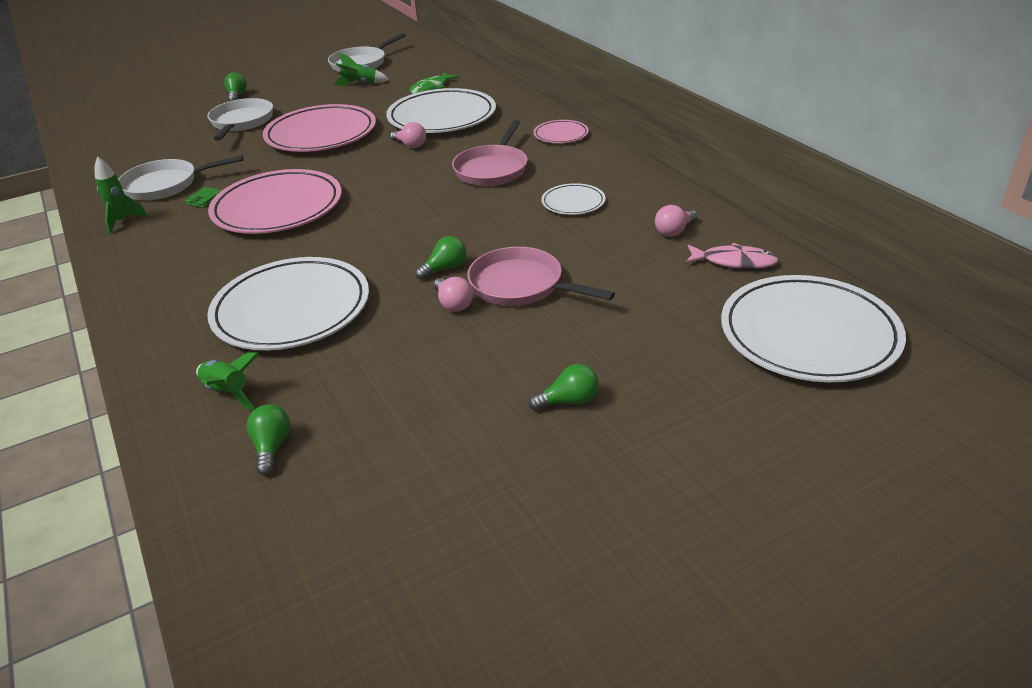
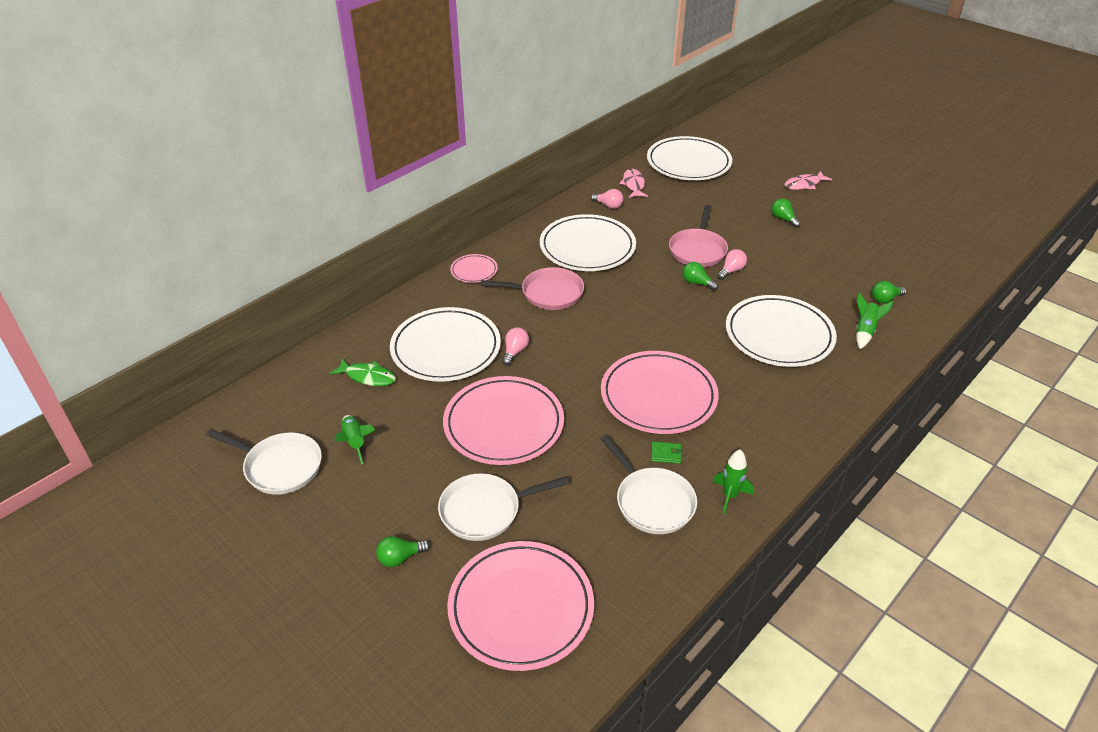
camera: 110 degrees left, 5 degrees up
(148, 128) = (521, 608): none -> pink plate
(573, 202) = (587, 247): white plate -> white plate, size x2.11
(692, 476) = (804, 184): none -> pink fish

